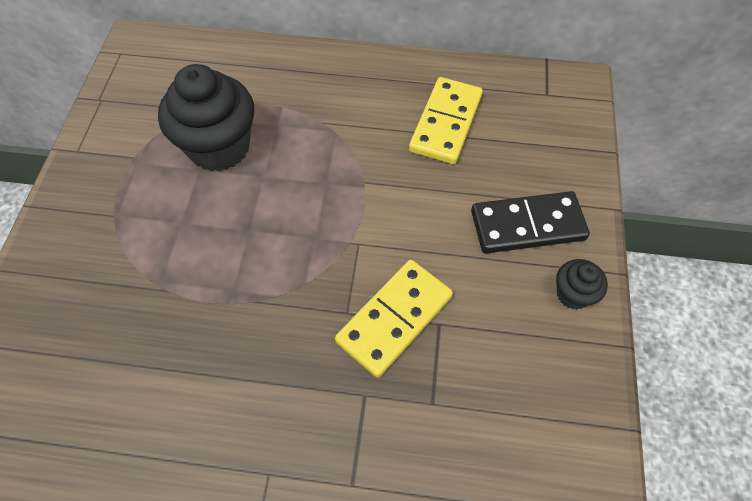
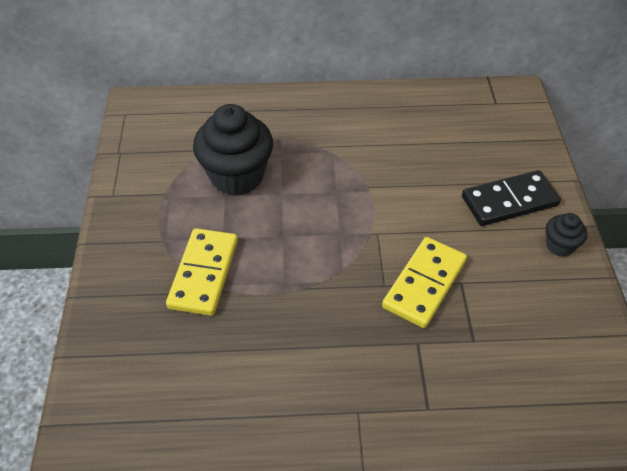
camera: 10 degrees left, 10 degrees down
(445, 123) = (420, 134): yellow domino -> yellow domino (203, 274)

